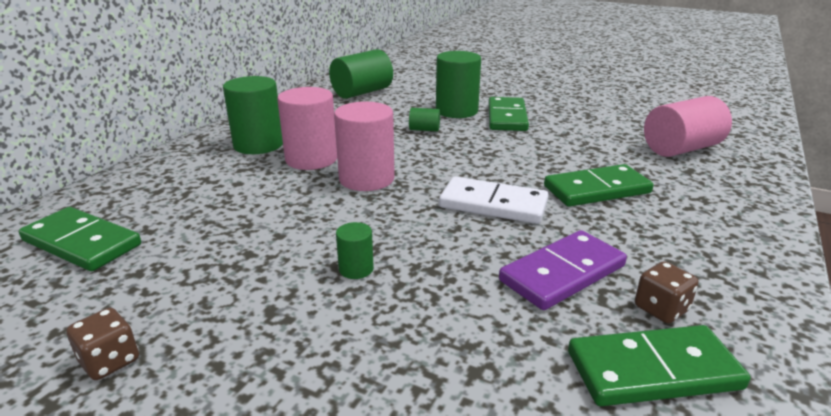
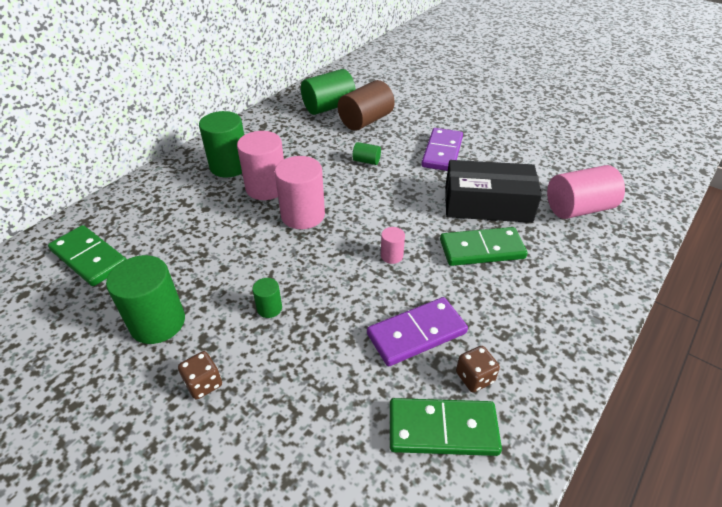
camera: 10 degrees right, 15 degrees up
(110, 361) = (96, 365): brown dice -> brown dice (203, 383)
(409, 100) = (366, 121): none -> brown cylinder
(456, 111) = (402, 139): green cylinder -> green cylinder (157, 322)
(493, 204) = (391, 256): white domino -> pink cylinder
(506, 117) = (442, 152): green domino -> purple domino
(580, 153) = (487, 204): none -> black box

